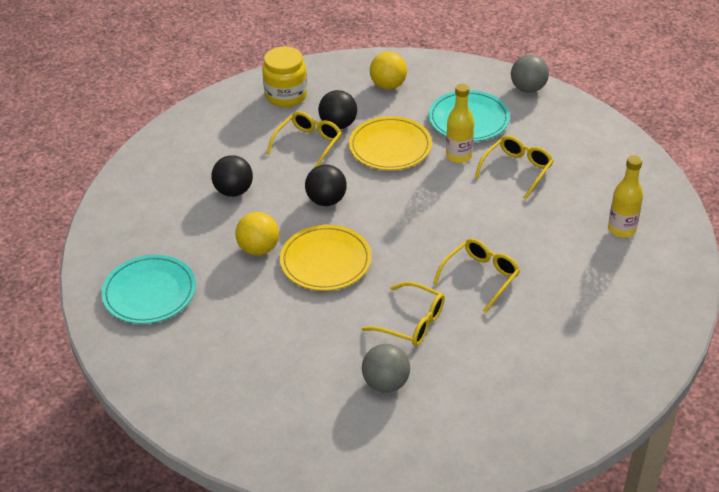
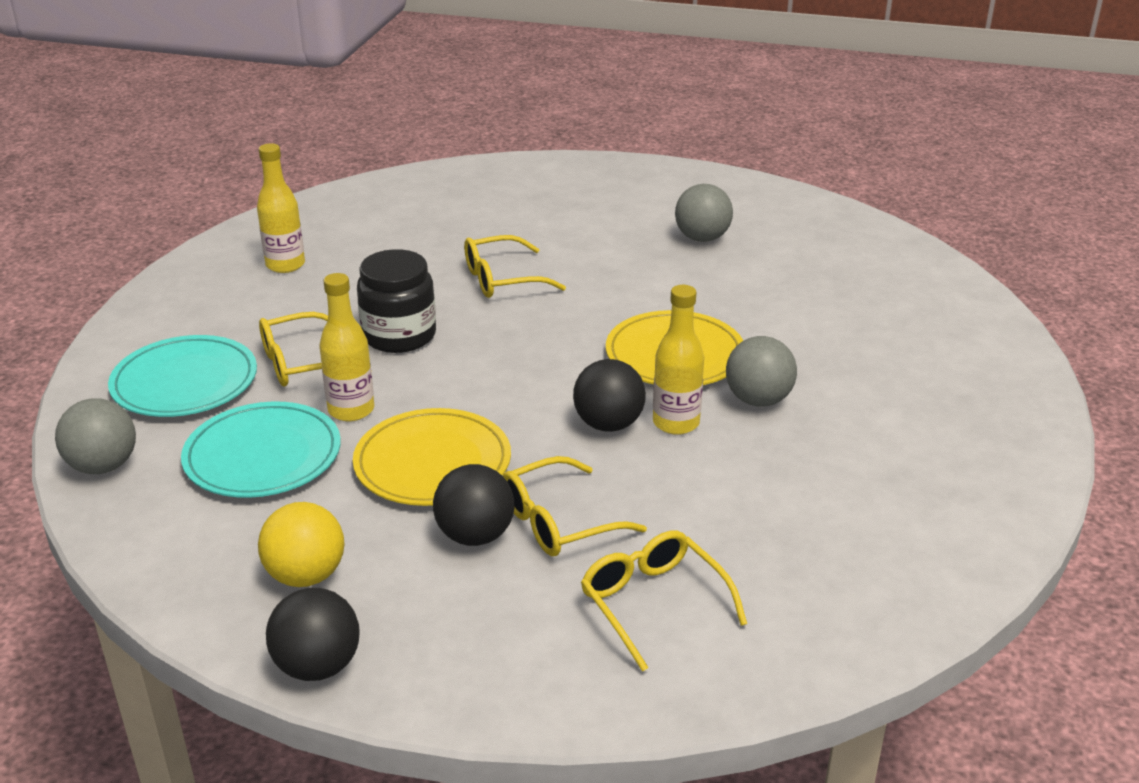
camera: 150 degrees left, 10 degrees down
(149, 292) = (949, 403): turquoise plate -> turquoise plate (185, 382)
(234, 191) = (745, 493): black ball -> black ball (318, 666)
(258, 249) = (758, 400): yellow ball -> grey ball
(286, 95) = (514, 642): yellow jar -> none
(293, 215) = (676, 423): none -> yellow bottle
(411, 322) = (626, 270): yellow glasses -> yellow glasses (653, 603)
(490, 208) = (399, 335): none -> black jar

